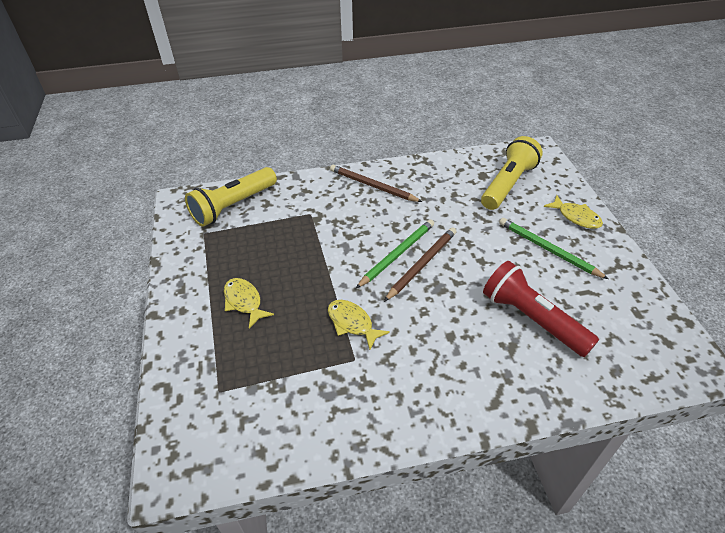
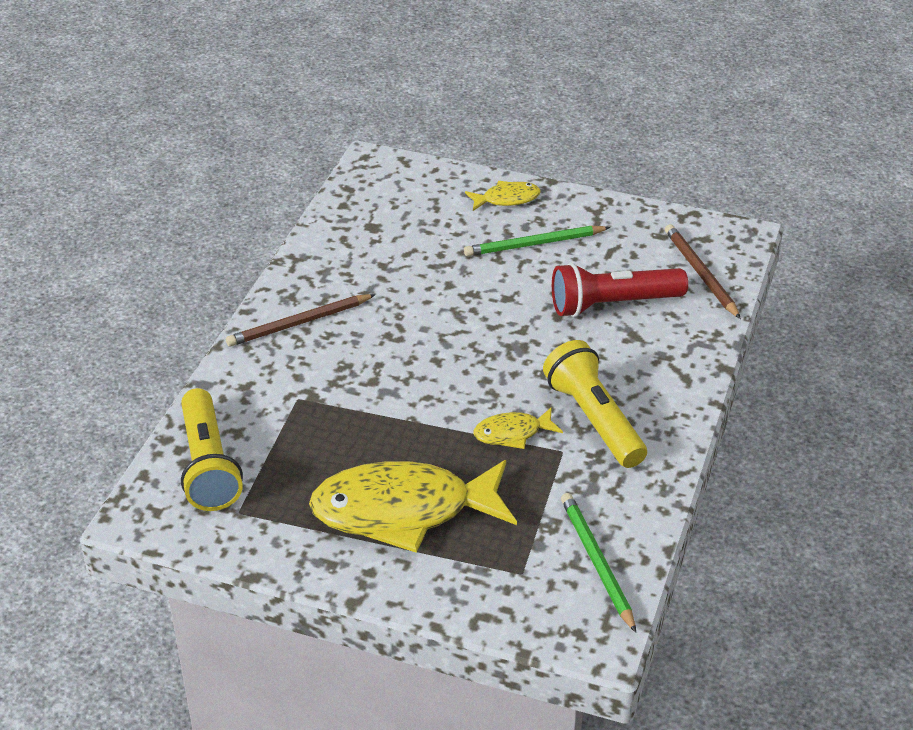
camera: 60 degrees left, 5 degrees down
(244, 302) = (403, 511): yellow fish -> yellow fish, size x2.20
(397, 254) = (440, 355): green pencil -> green pencil (596, 562)
(422, 264) = (473, 343): brown pencil -> brown pencil (700, 273)
(508, 184) = (408, 217): yellow flashlight -> yellow flashlight (594, 419)

